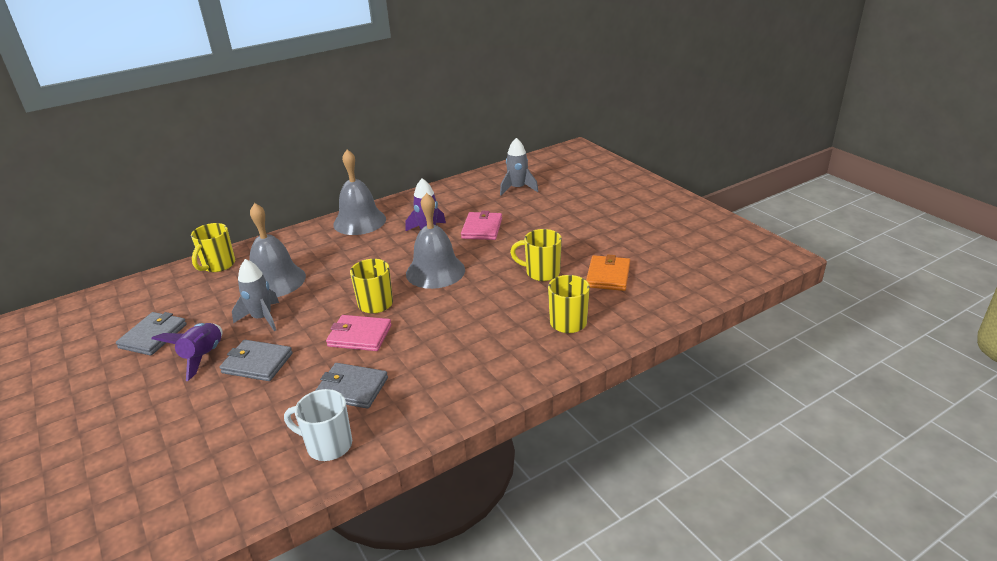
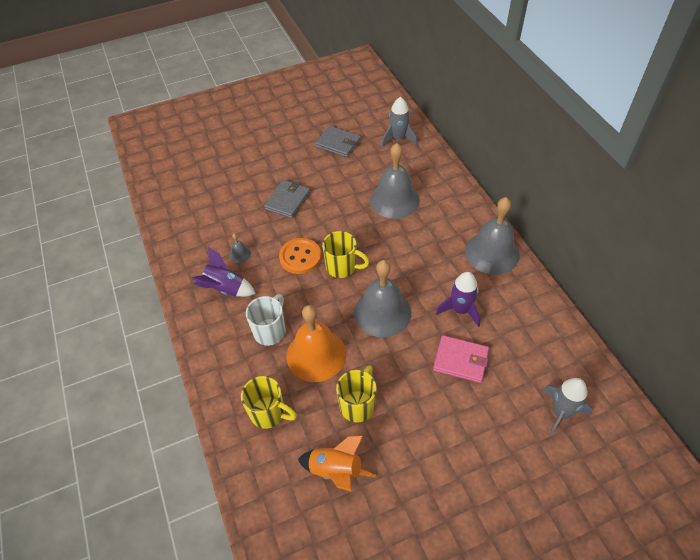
camera: 100 degrees right, 20 degrees up
(202, 356) = (305, 172): purple rocket -> purple rocket (225, 288)
(218, 265) = (427, 162): yellow mug -> none
(262, 318) = (342, 197): grey rocket -> grey rocket (398, 138)
(328, 445) = (190, 243): white mug -> white mug (270, 331)
(352, 388) = (240, 254): grey wallet -> grey bell
(359, 336) = (300, 257): pink wallet -> orange button
(493, 303) = (316, 355): none -> orange bell
(608, 275) = (336, 471): orange wallet -> orange rocket

